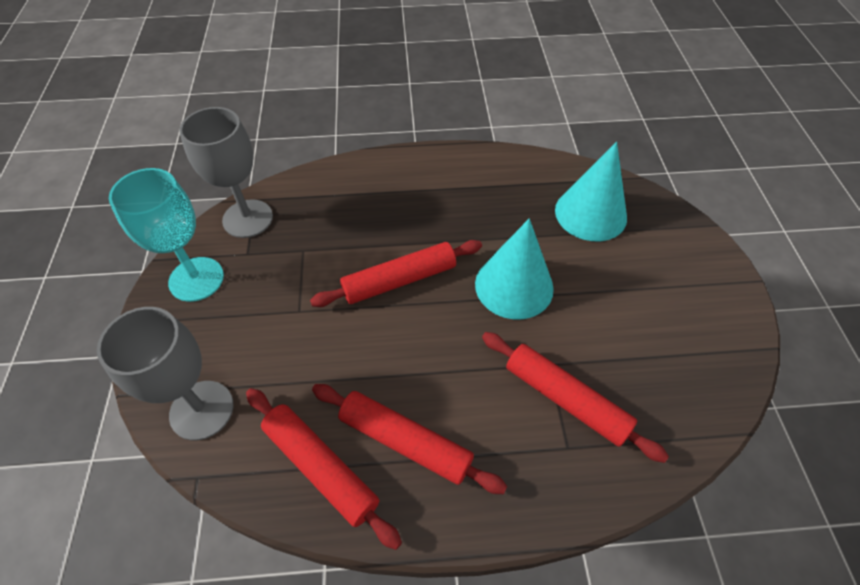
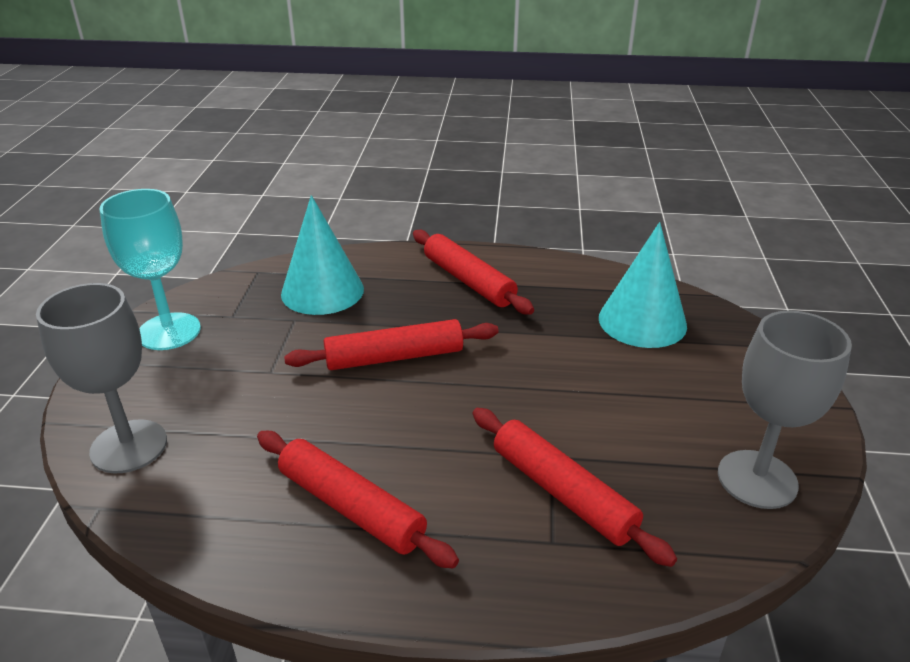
camera: 10 degrees right, 20 degrees down
(247, 219) = (244, 287): grey goblet -> grey goblet (757, 479)
(320, 468) = (242, 518): red rolling pin -> red rolling pin (468, 281)
(514, 286) = (529, 377): turquoise cone -> turquoise cone (322, 291)

